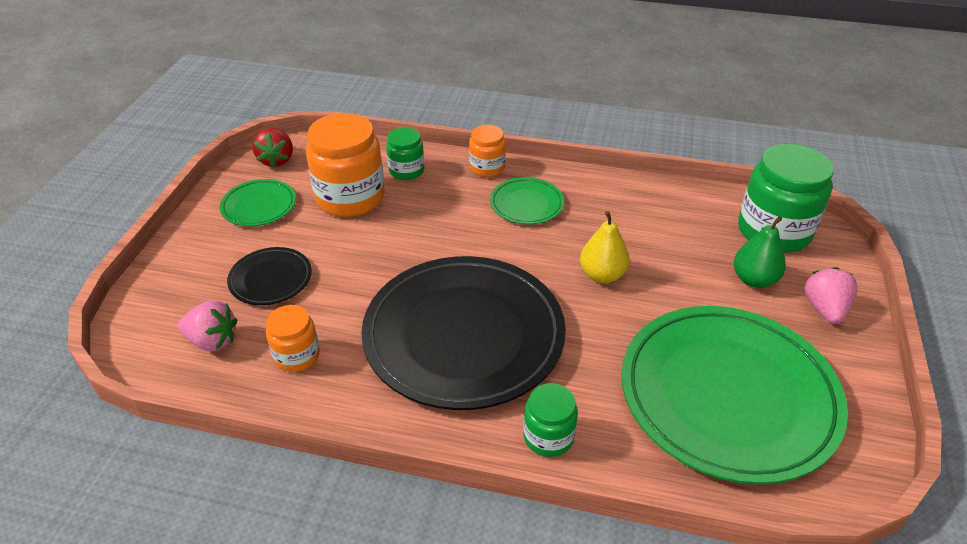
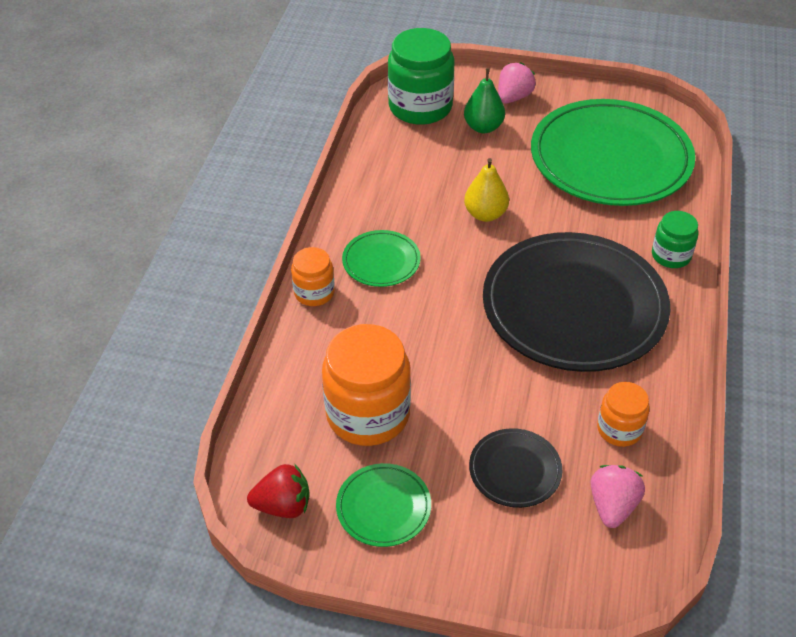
camera: 90 degrees left, 5 degrees up
(406, 170) = (315, 364): green jar -> none
(824, 309) = (513, 97): pink strawberry -> pink strawberry turned 120 degrees clockwise

